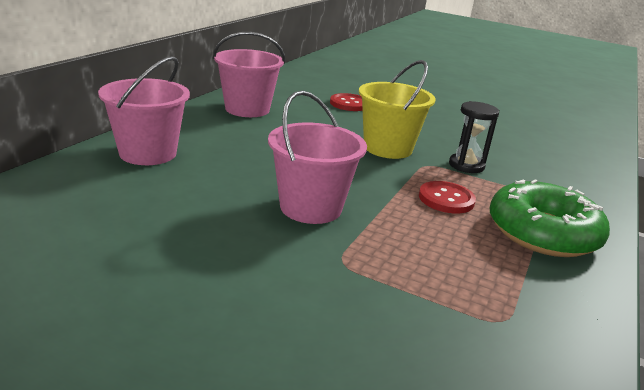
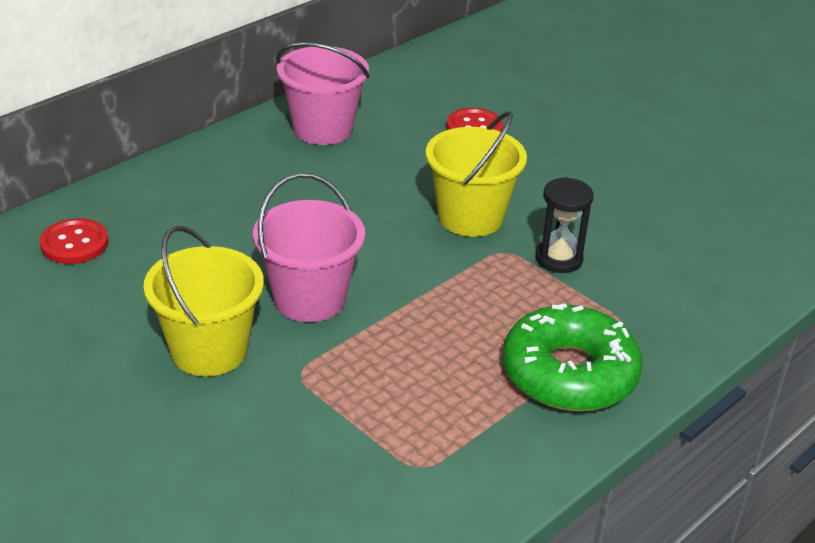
camera: 20 degrees right, 10 degrees up
(148, 153) = (167, 197): pink bucket -> none
(249, 255) = (209, 350): none -> yellow bucket
(446, 199) = (485, 309): red button -> red button (74, 243)

